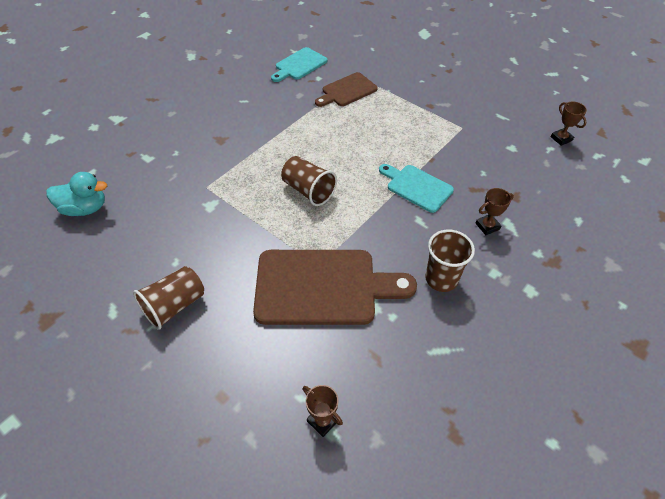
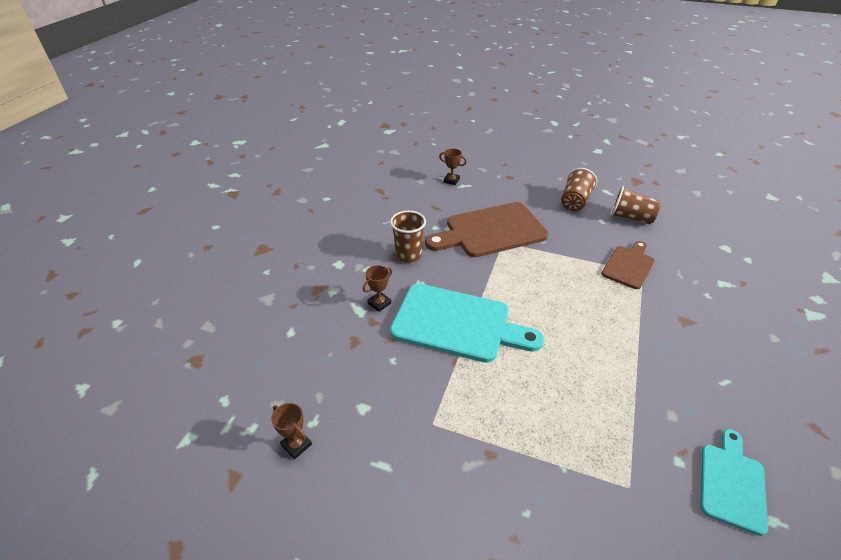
camera: 160 degrees right, 10 degrees down
(85, 208) = (707, 234): turquoise duck -> none
(308, 190) = (554, 293): brown cup -> brown cup (630, 218)
(347, 91) = (619, 446): brown cutting board -> brown cutting board (629, 265)
(417, 187) = (457, 324): turquoise cutting board -> turquoise cutting board, size x1.78

